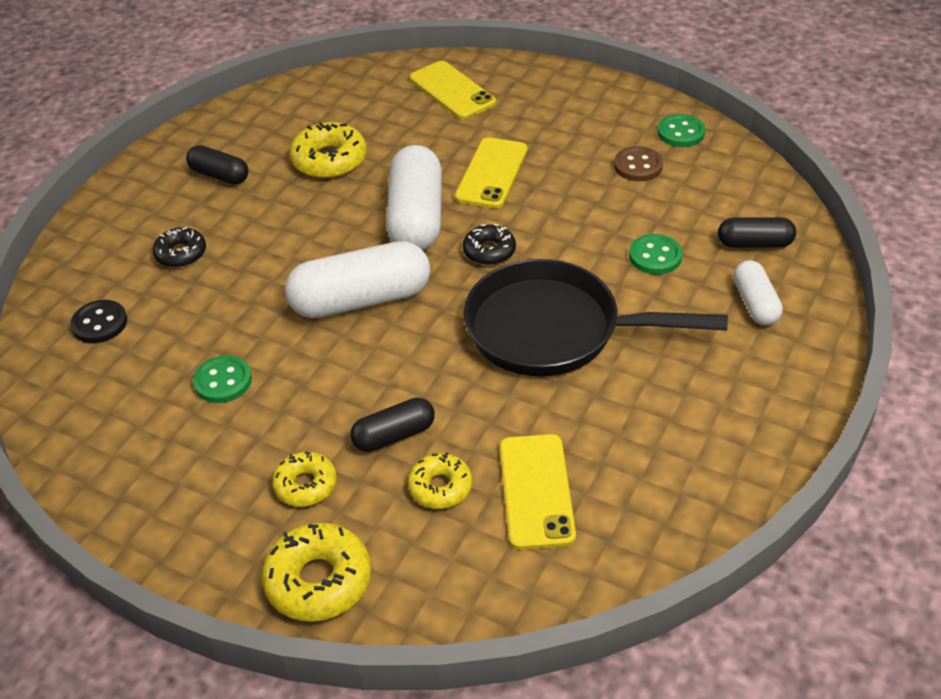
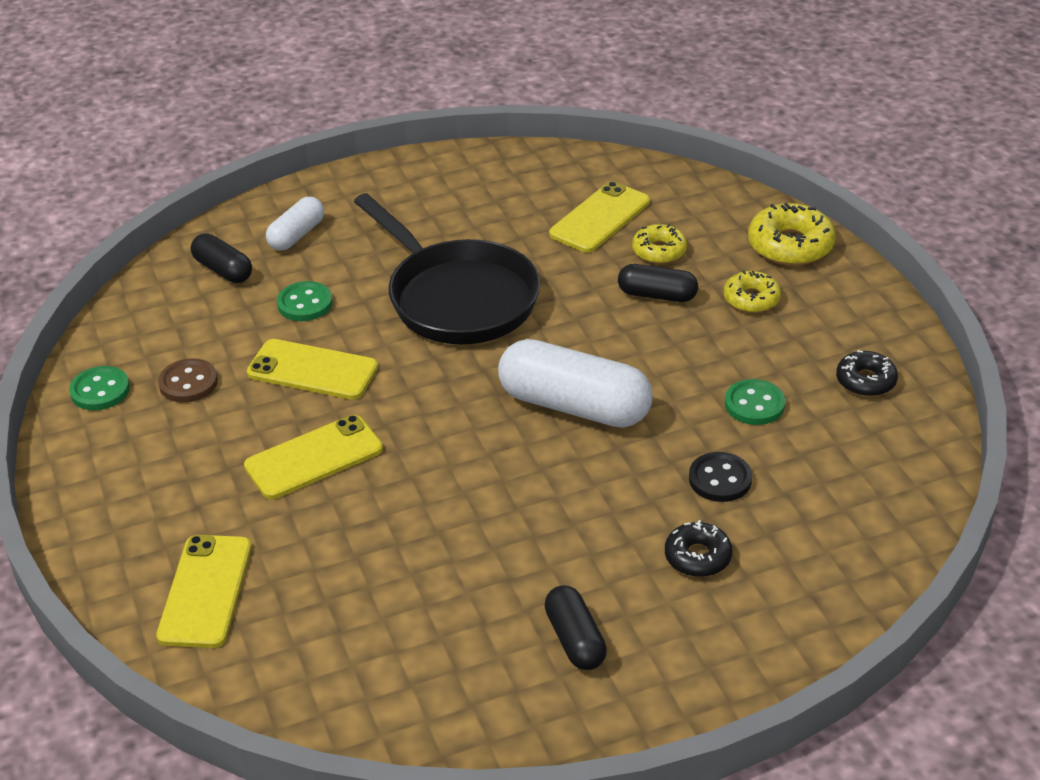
camera: 140 degrees left, 5 degrees down
(99, 323) = (832, 524): black button -> black button (720, 479)
(329, 160) = (441, 580): yellow donut -> none
(416, 217) = (438, 455): white capsule -> none
(489, 251) = (419, 384): black donut -> black donut (865, 381)
(574, 218) = (312, 370): none -> yellow phone

